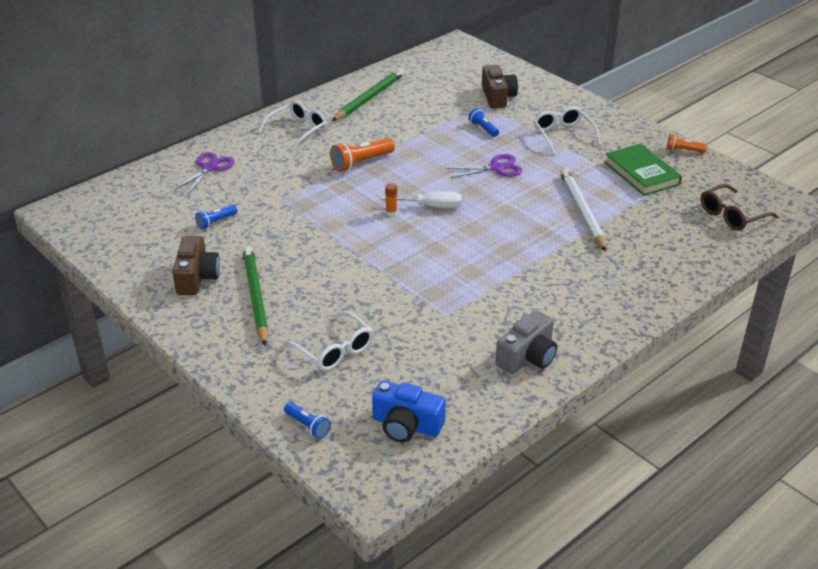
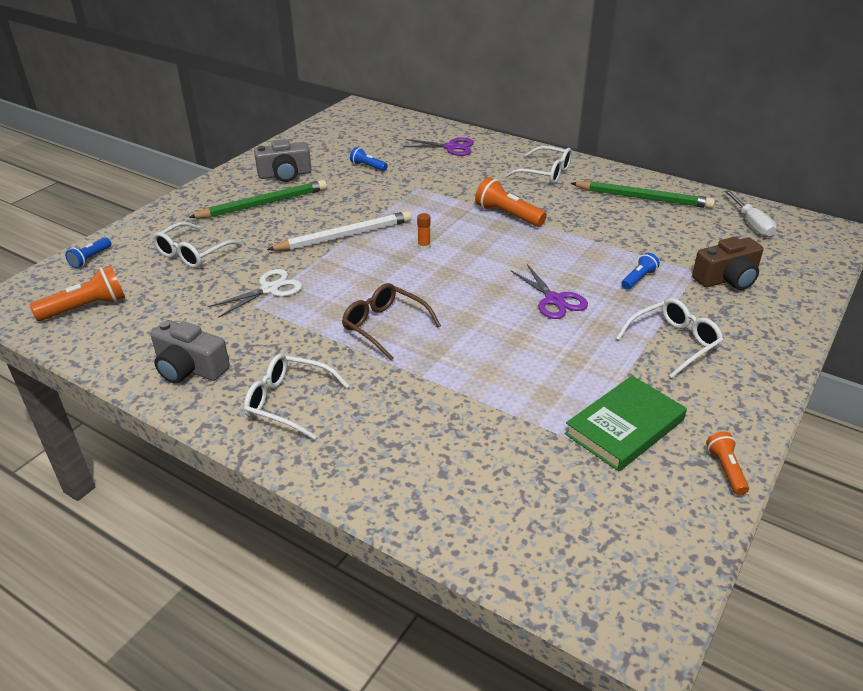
camera: 75 degrees right, 0 degrees up
(197, 277) = (285, 174): brown camera -> grey camera
(406, 425) = (86, 307): blue camera -> orange flashlight
(422, 304) = (270, 289): none -> white scissors
(432, 206) = (448, 268): white screwdriver -> white screwdriver (752, 224)
(582, 211) = (493, 379): white pencil -> white pencil (344, 236)
(585, 306) = (288, 402): none -> white glasses
(731, 215) = (563, 540): brown glasses -> brown glasses (384, 326)

